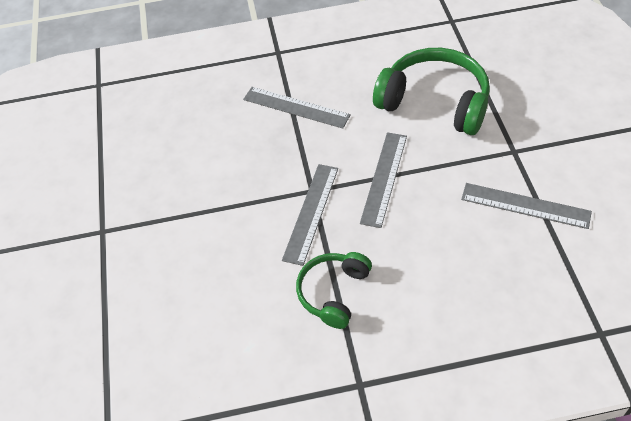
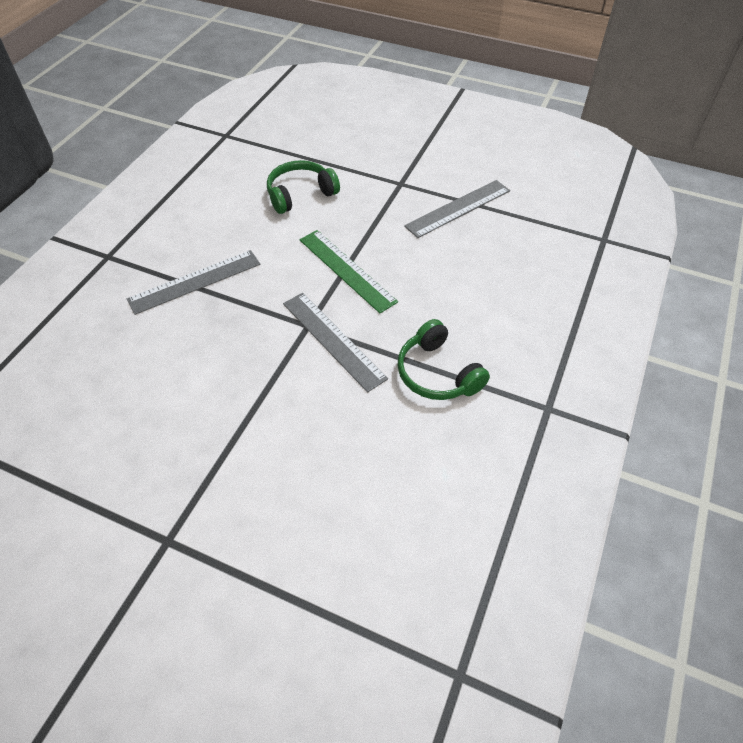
camera: 60 degrees left, 0 degrees up
(384, 178) = (346, 270): grey ruler -> green ruler
(434, 102) = (300, 194): green headphones -> green headphones, size x0.59

